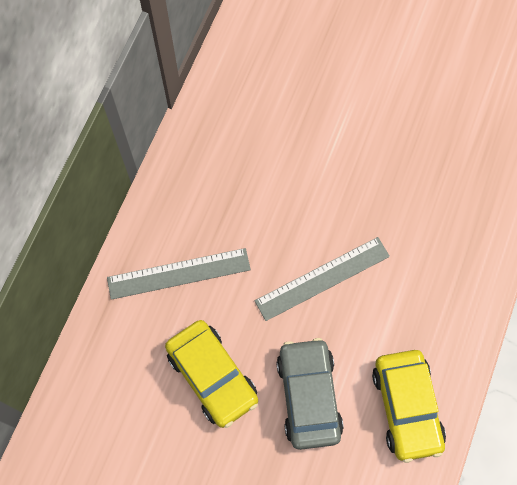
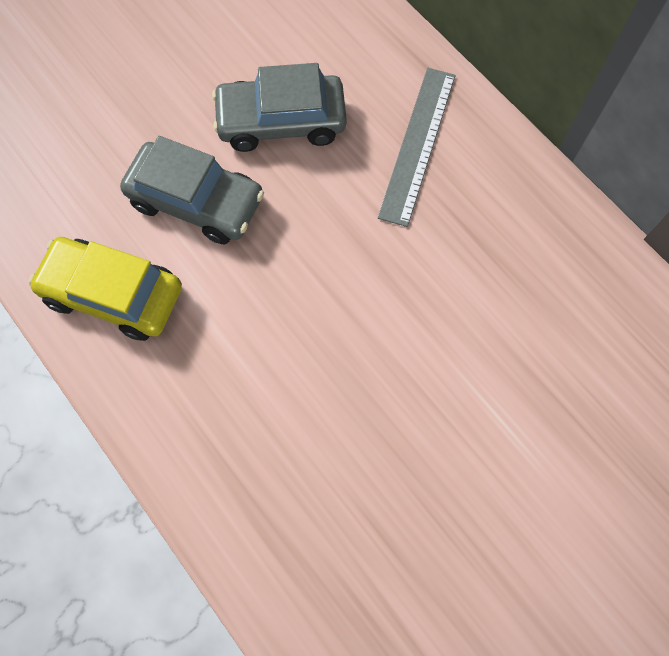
camera: 120 degrees right, 0 degrees up
(212, 376) = (281, 121): yellow car -> grey car
(322, 278) = (319, 290): grey ruler -> none

